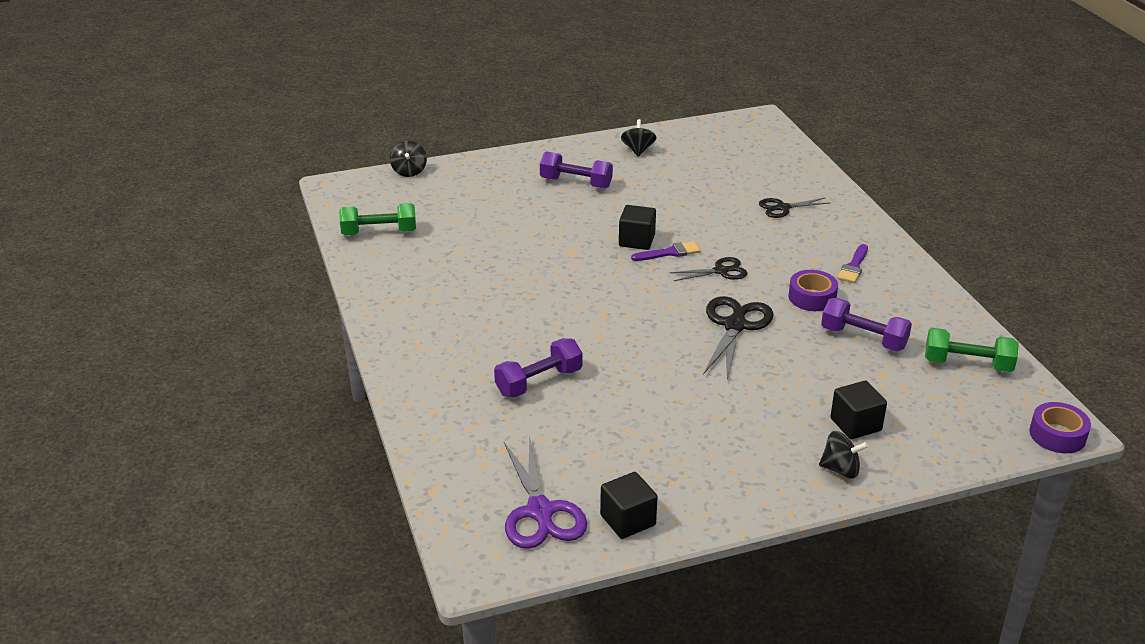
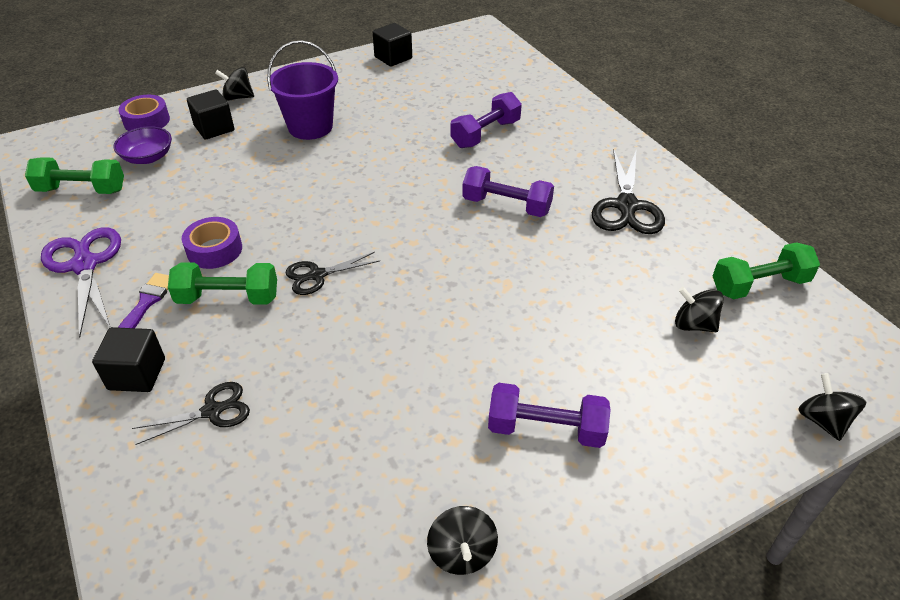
camera: 170 degrees right, 10 degrees up
(447, 217) = (694, 324): none -> black spinning top
(540, 511) = (452, 57): purple scissors -> purple scissors (85, 265)
(636, 240) = (427, 313): black cube -> black cube (137, 374)
(669, 253) = (382, 297): purple brush -> none
(735, 326) = (307, 205): black scissors -> black scissors (626, 206)
(740, 413) = (310, 127): none -> purple bucket
(790, 263) = (228, 298): none -> green dumbbell
(863, 338) = (175, 206): purple dumbbell -> purple dumbbell (506, 206)
(917, 394) = (148, 157): none -> purple bowl
(1057, 435) = (44, 137): purple tape -> purple tape (147, 121)

